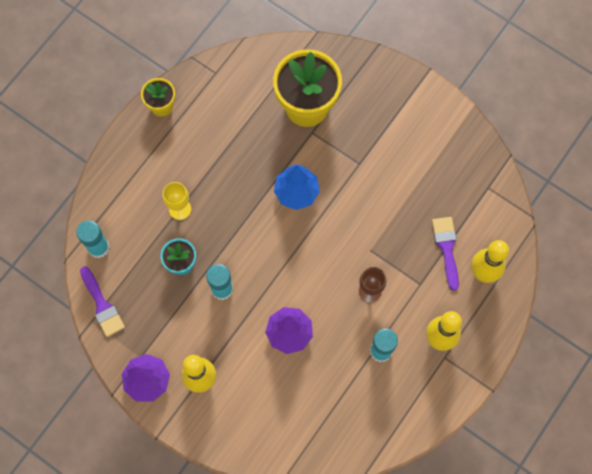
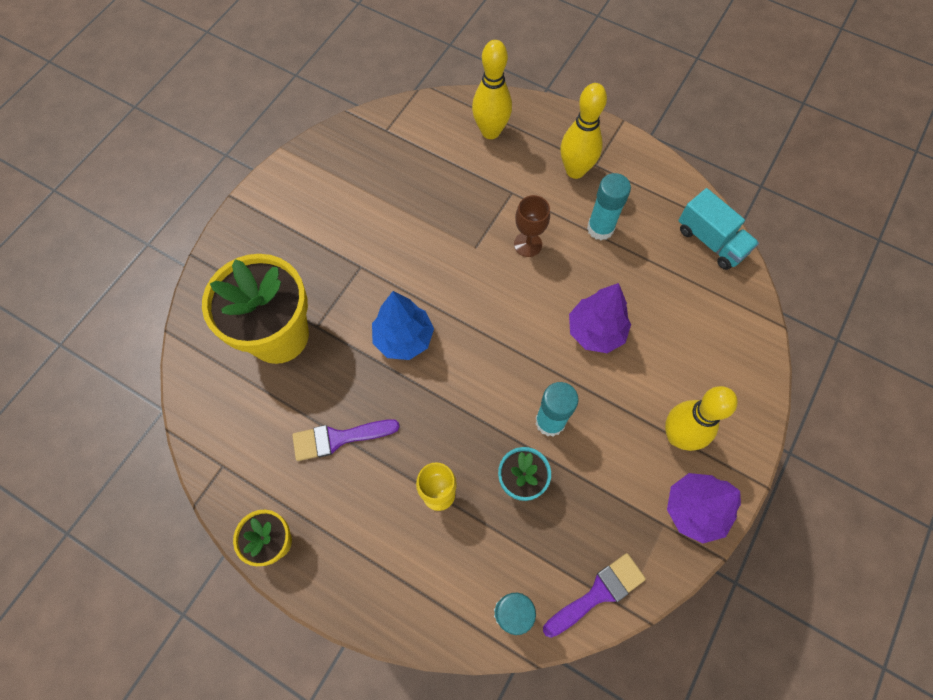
camera: 95 degrees left, 5 degrees down
(362, 441) = (711, 241): none -> turquoise truck
(446, 248) = (464, 167): purple brush -> purple brush (339, 438)

